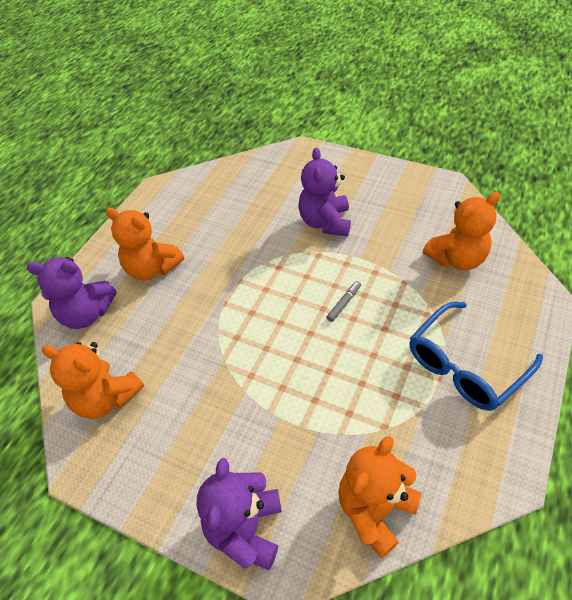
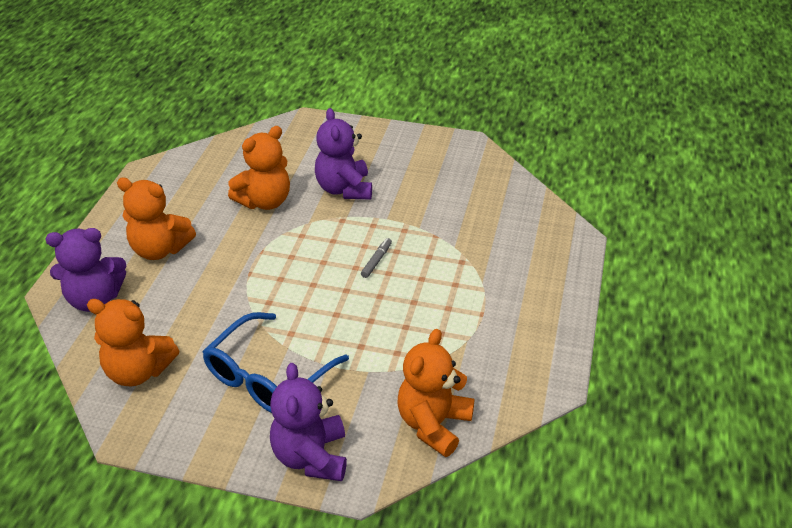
camera: 15 degrees left, 10 degrees down
(456, 259) = (485, 210): orange teddy bear -> orange teddy bear (265, 201)
(465, 365) = (504, 300): blue glasses -> blue glasses (268, 376)

